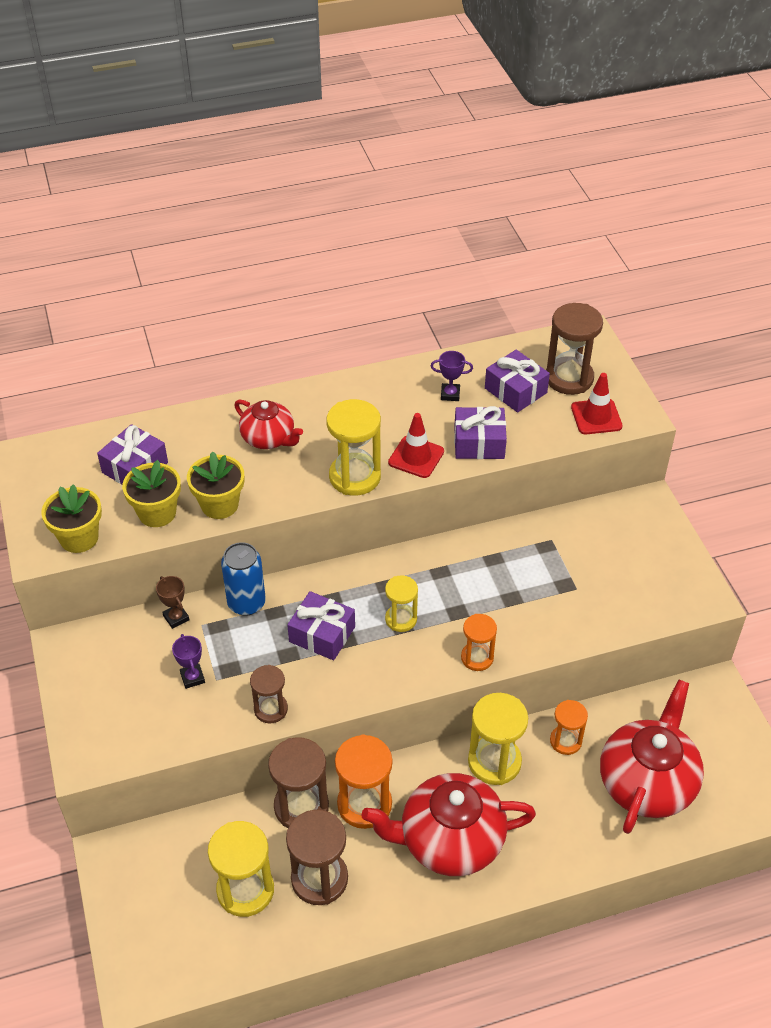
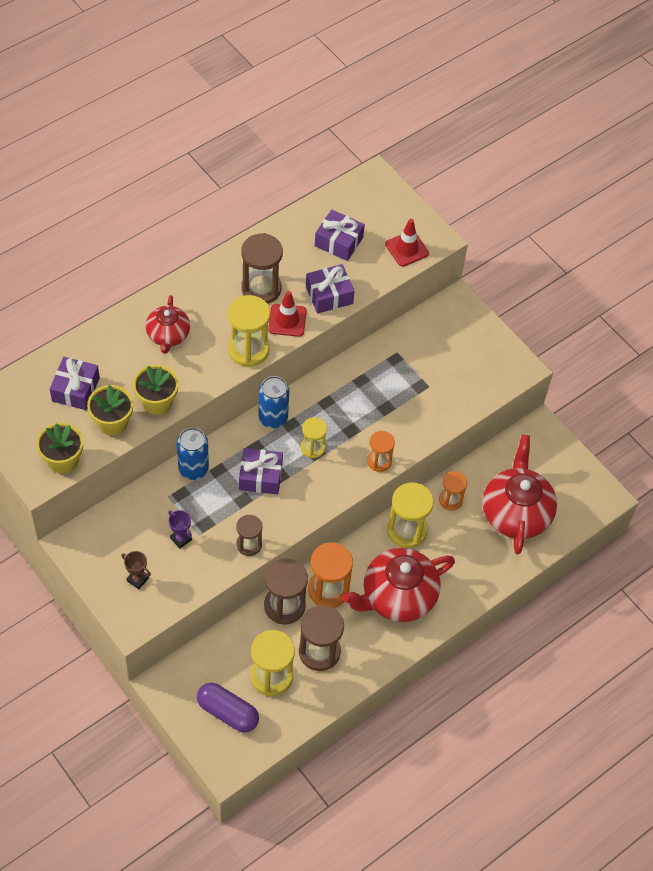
camera: 25 degrees left, 10 degrees up
(170, 918) = (227, 712): none -> purple capsule
(176, 618) = (146, 496): brown trophy -> brown trophy (137, 579)
(269, 438) = (168, 335): red teapot -> red teapot turned 75 degrees clockwise
(367, 573) = (273, 418): none -> blue can
(450, 394) = (290, 258): purple trophy -> none
(569, 378) = (374, 220): brown hourglass -> brown hourglass (261, 289)

